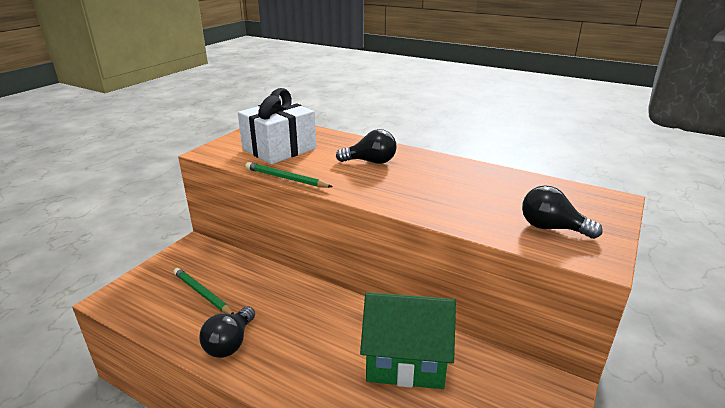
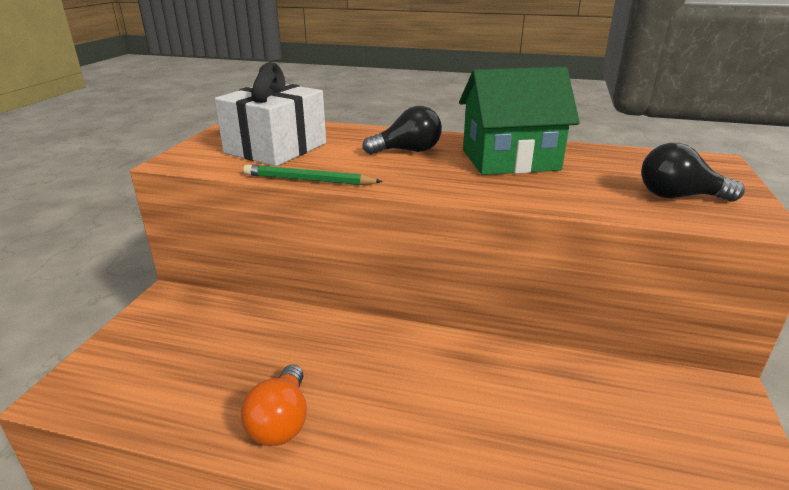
camera: 15 degrees left, 0 degrees up
(202, 293) = (208, 360): green pencil -> none
(230, 343) = (281, 422): black light bulb -> orange light bulb
(406, 360) = (531, 395): green house -> green house (510, 160)

